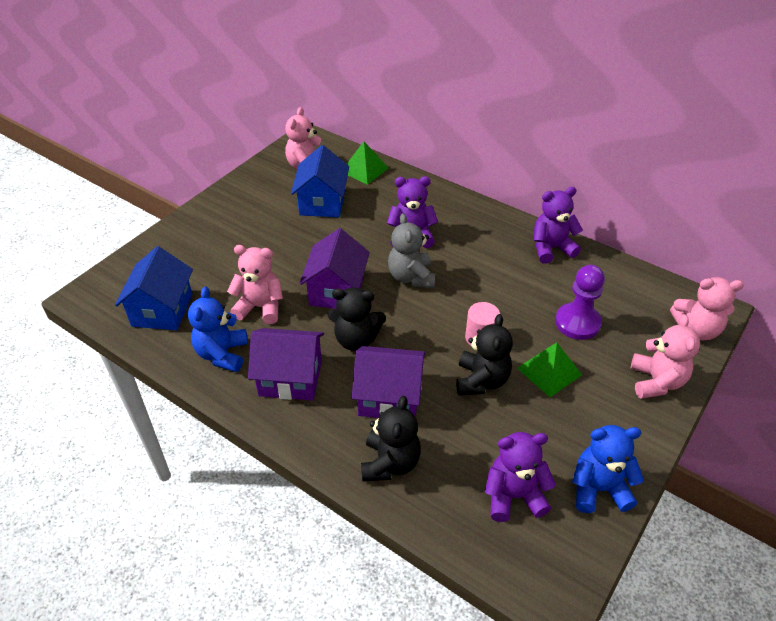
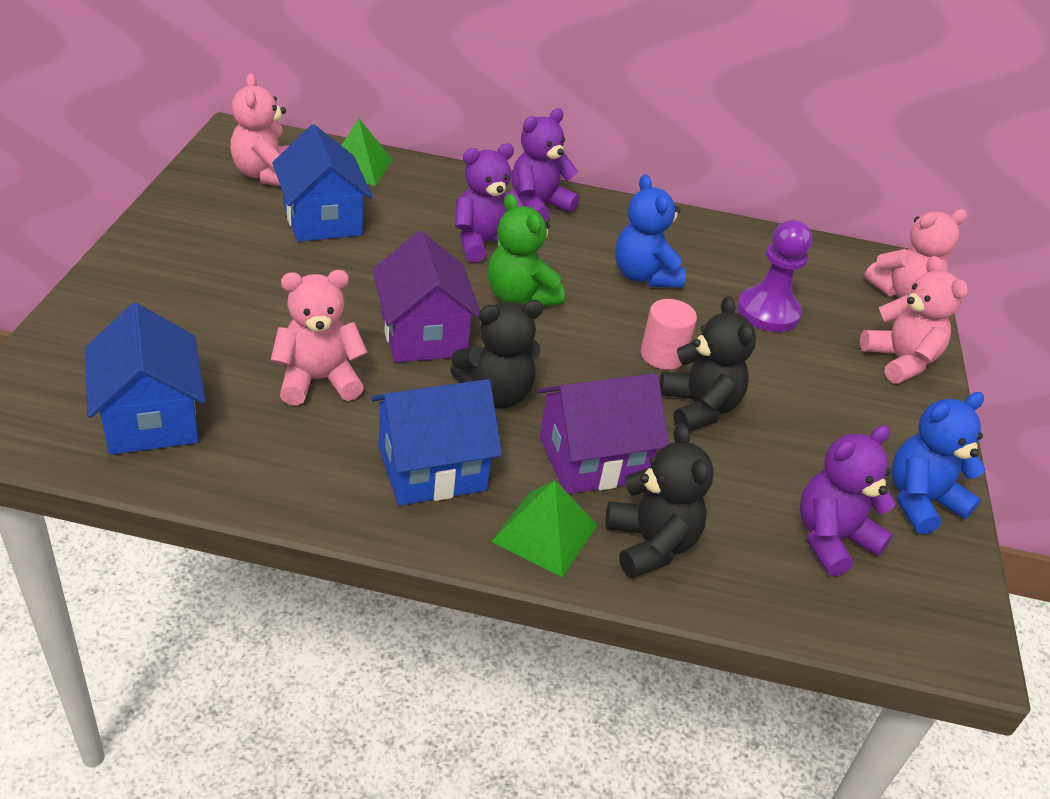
camera: 30 degrees left, 5 degrees down
(222, 354) = (300, 460): blue teddy bear -> blue teddy bear (644, 276)
(290, 378) = (431, 468): purple house -> blue house
(411, 277) = (519, 297): grey teddy bear -> green teddy bear
(549, 371) = (773, 377): green pyramid -> green pyramid (545, 533)
(551, 248) = (678, 229): purple teddy bear -> purple teddy bear (538, 206)

